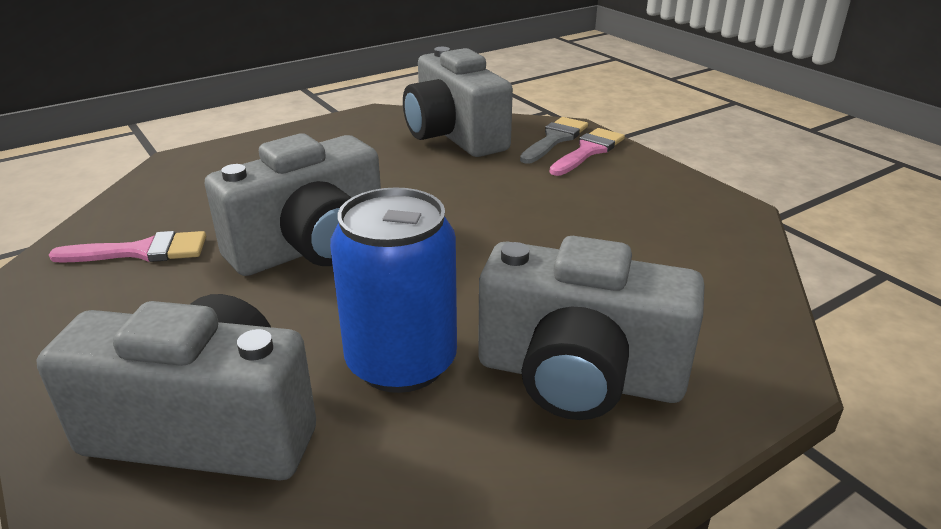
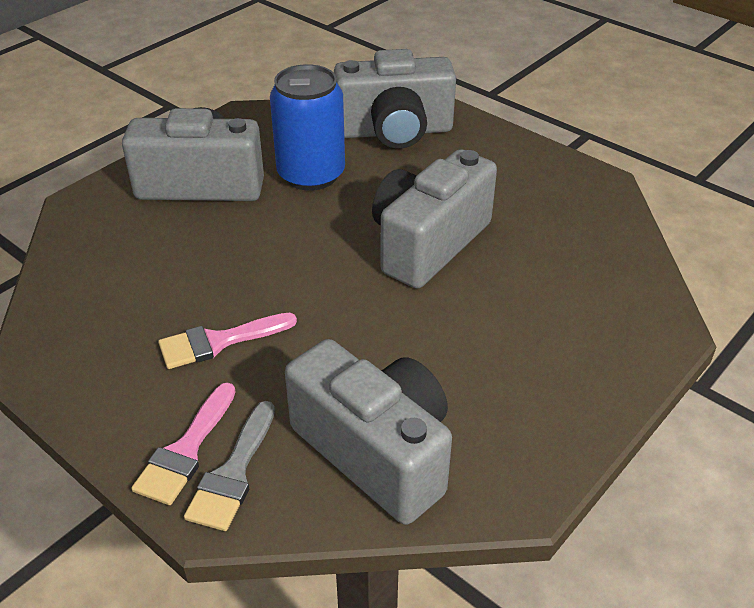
camera: 165 degrees right, 10 degrees up
(142, 251) = (555, 217): pink brush -> pink brush (219, 342)

